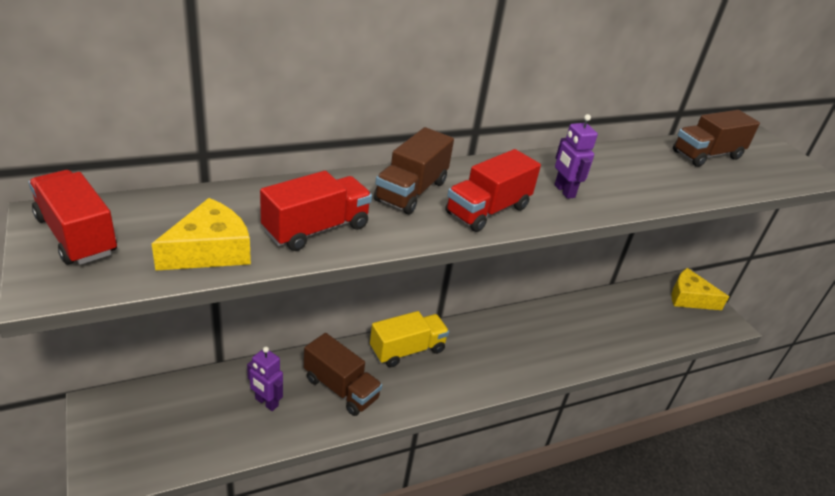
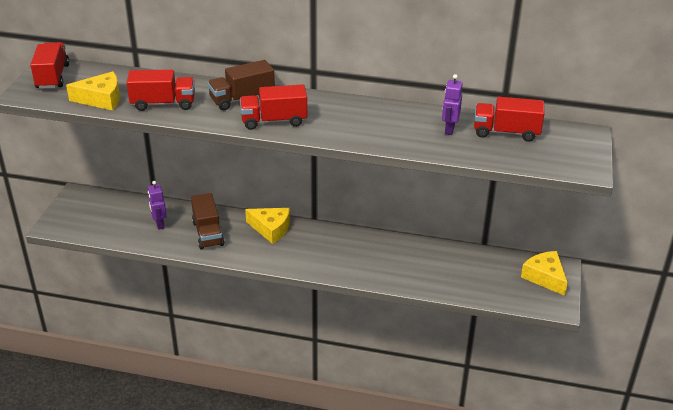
camera: 40 degrees right, 0 degrees up
(407, 350) = (271, 229): yellow truck -> yellow cheese
(564, 191) = (343, 124): purple robot -> purple robot (449, 129)
(707, 155) = (506, 132): brown truck -> red truck

